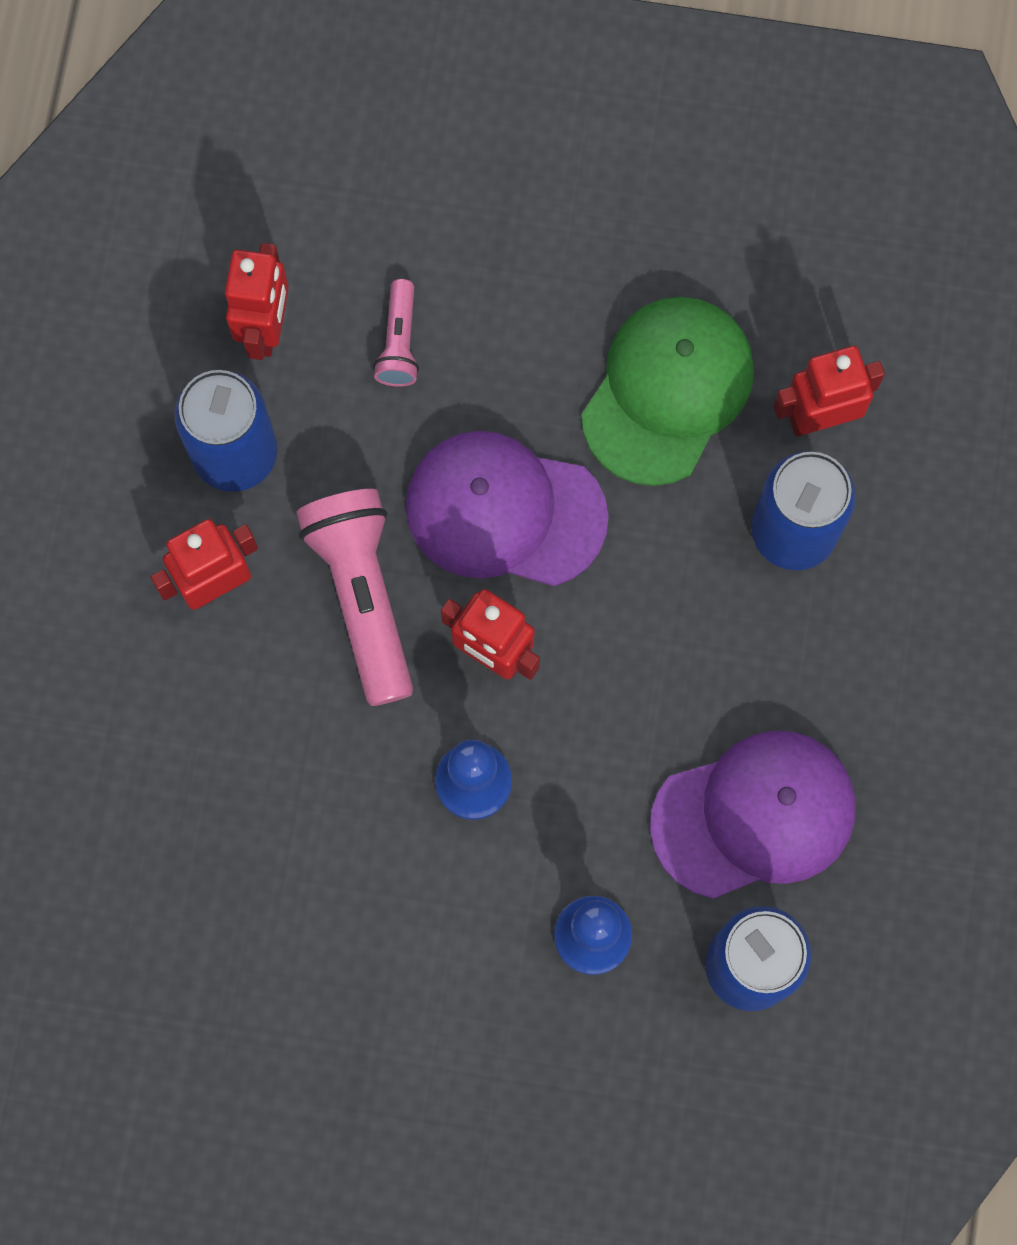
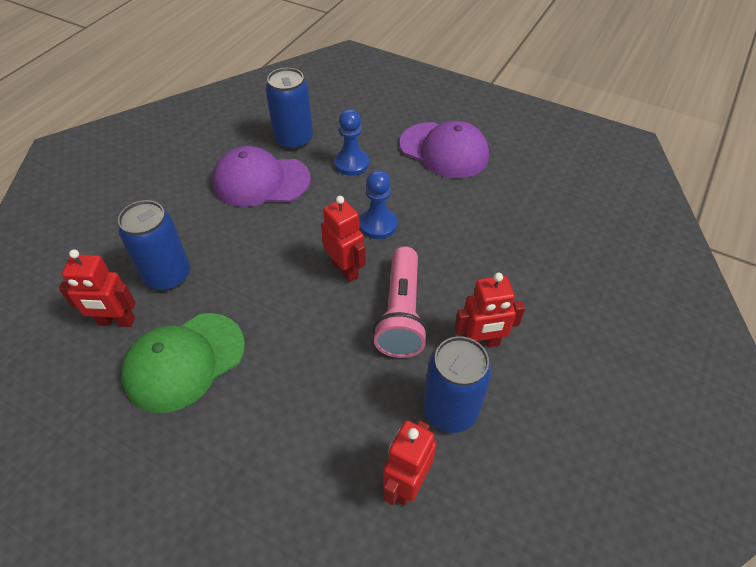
camera: 160 degrees left, 25 degrees down
(399, 343) = (324, 443): pink flashlight -> none
(505, 511) = (307, 330): purple cap -> purple cap (444, 150)

